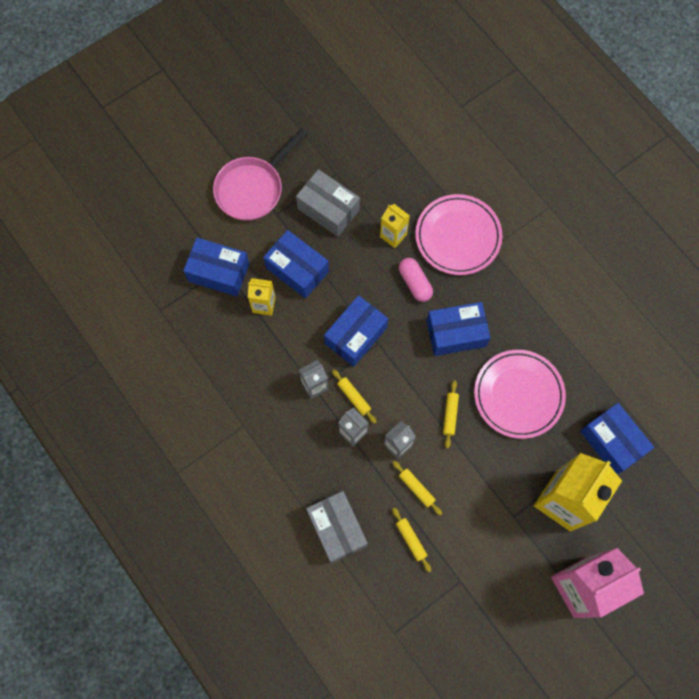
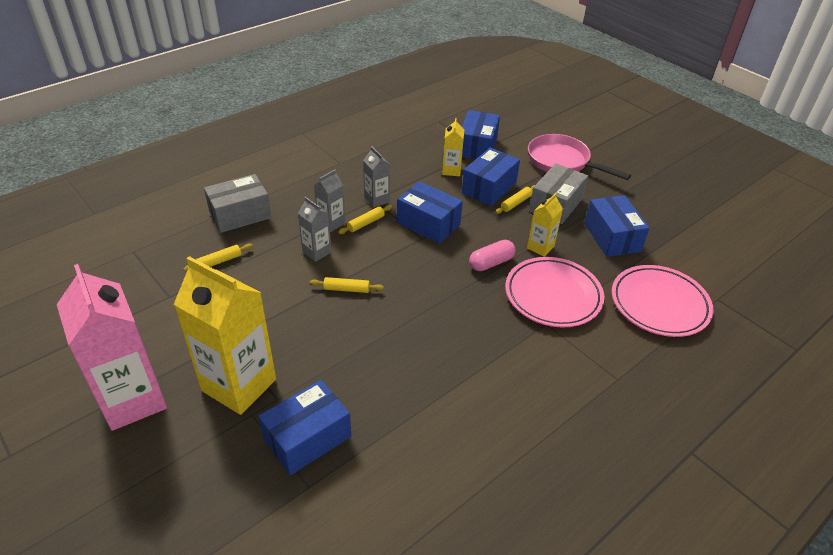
camera: 85 degrees right, 30 degrees down
(416, 488) = (271, 265): yellow rolling pin -> yellow rolling pin (516, 203)
(456, 333) = (438, 294): blue box -> blue box (612, 237)
(518, 395) = (369, 345): pink plate -> pink plate (659, 304)

